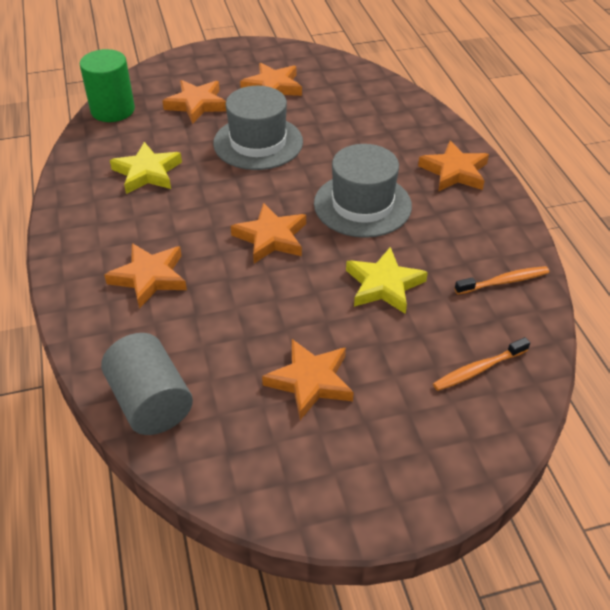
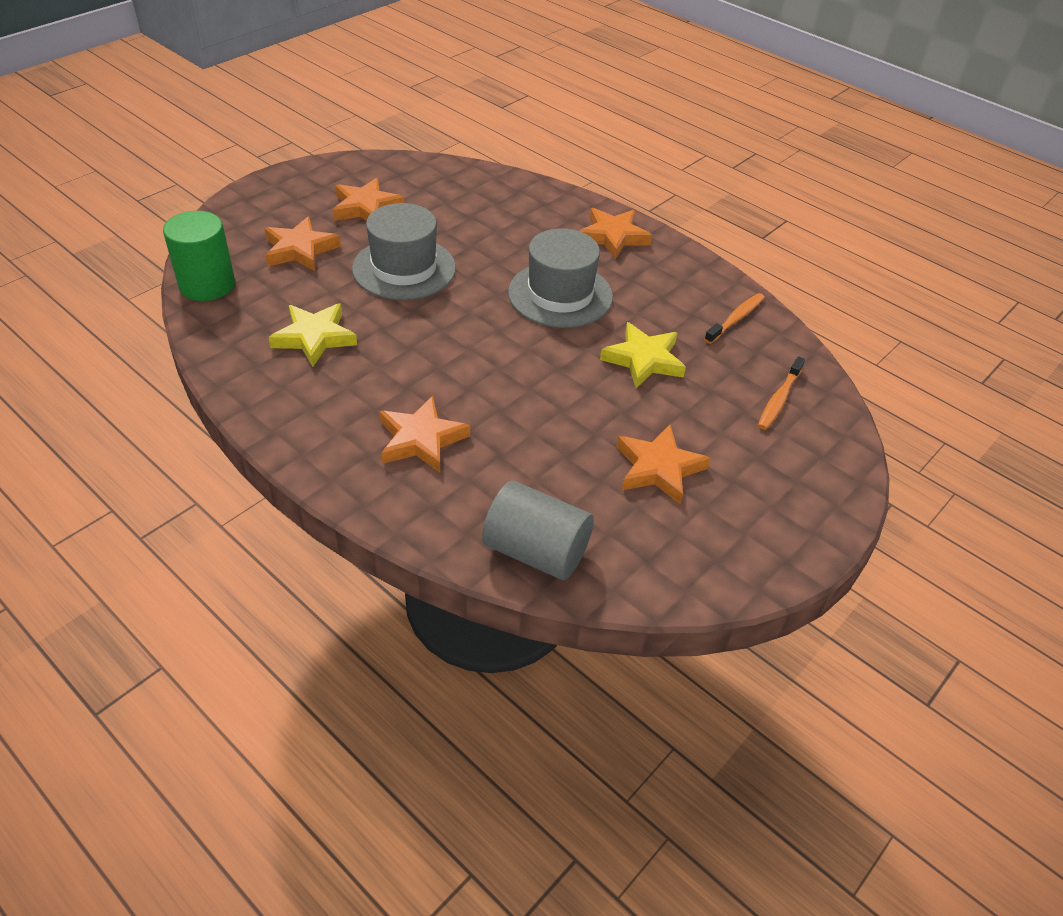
camera: 35 degrees left, 0 degrees up
(271, 237) = (504, 355): orange star -> none

